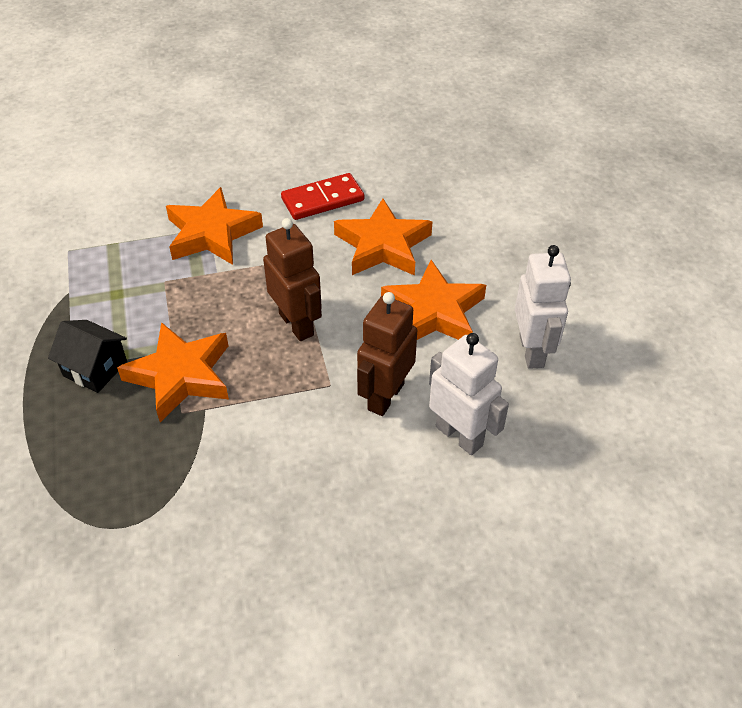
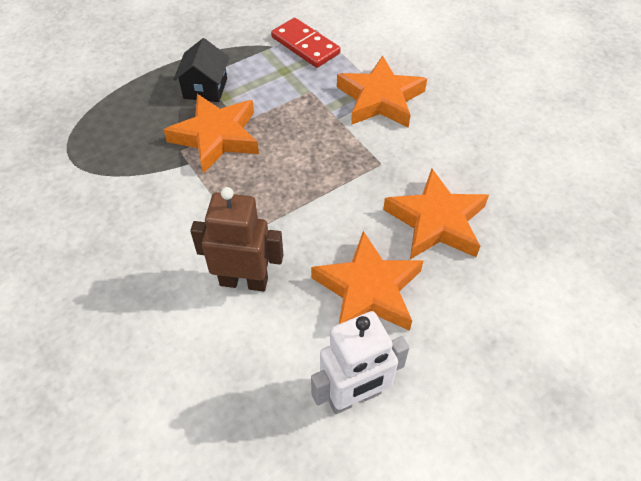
camera: 70 degrees right, 5 degrees up
(297, 324) = (302, 190): brown robot -> none
(322, 199) = (470, 156): red domino -> red domino (305, 45)
(459, 435) = (217, 356): white robot -> none

